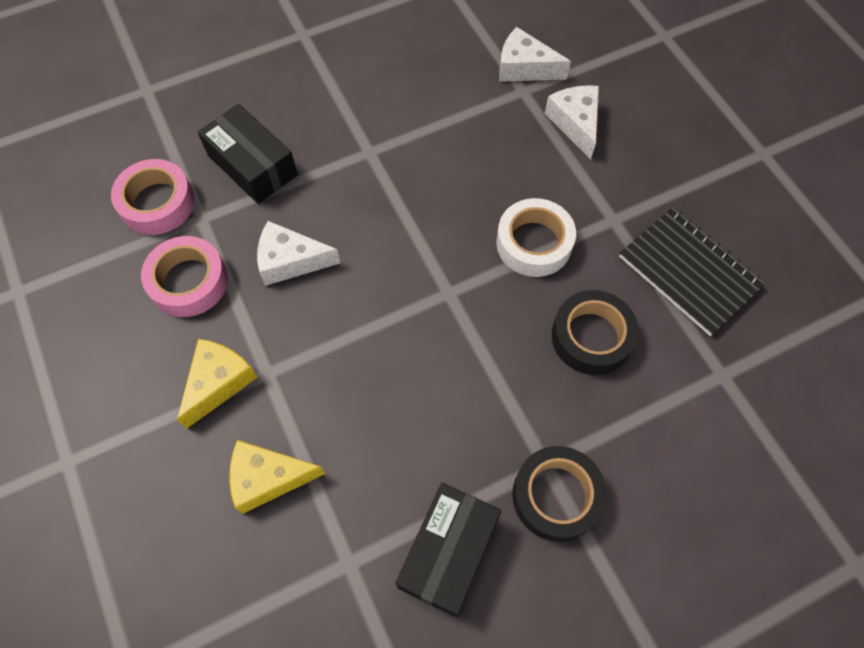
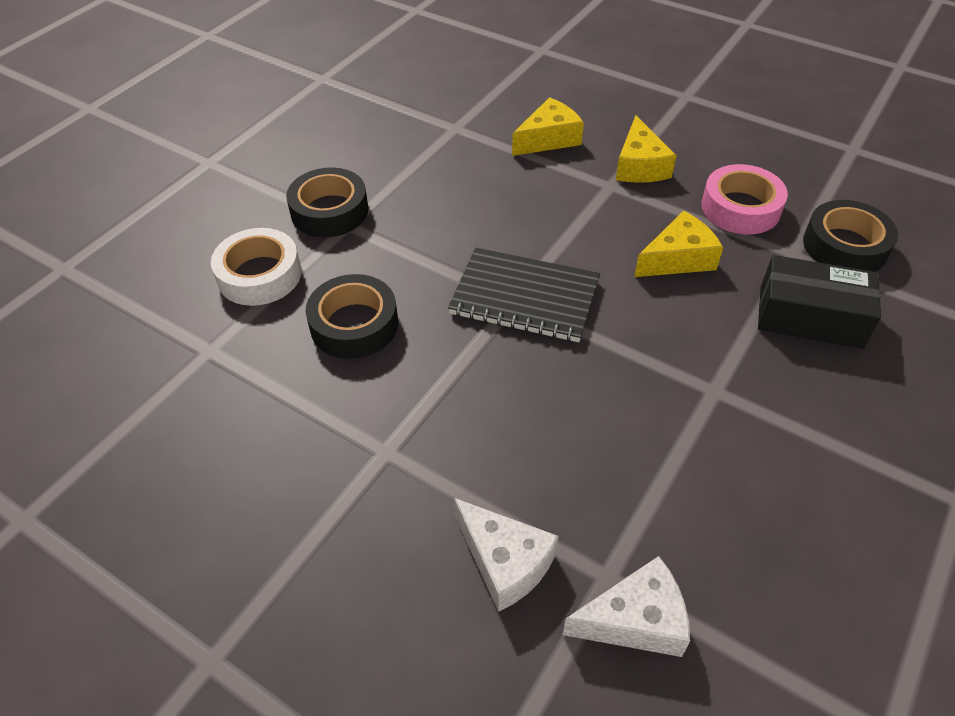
camera: 150 degrees right, 15 degrees down
(157, 203) = (845, 246): pink tape -> black tape
(290, 261) = (678, 258): white cheese -> yellow cheese
(448, 552) = (392, 156): black box -> none
(534, 243) = (462, 381): white tape -> white tape (259, 275)
(689, 272) = (273, 432): black notebook -> black notebook (525, 297)

